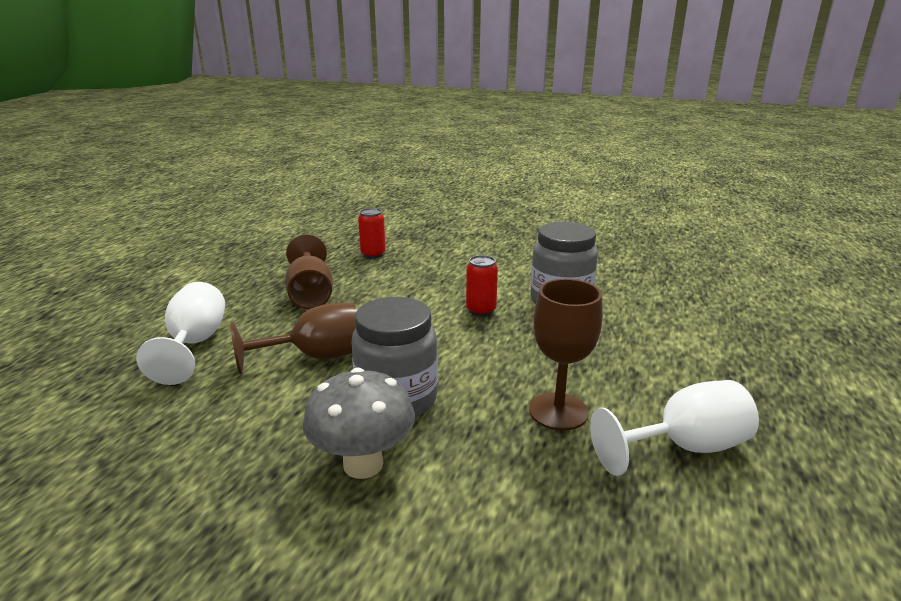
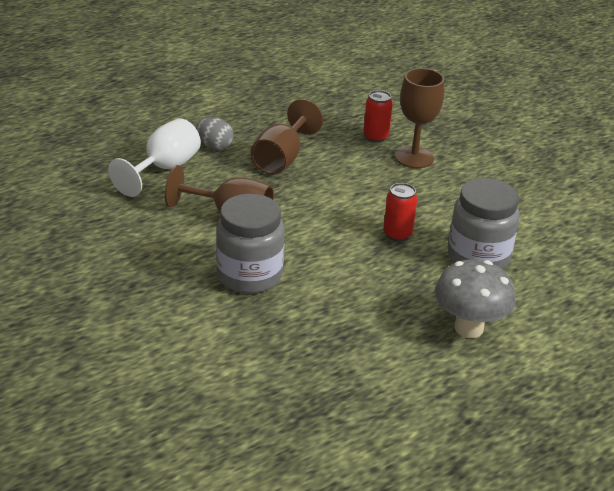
camera: 35 degrees right, 10 degrees up
(231, 307) = (214, 146): none -> grey egg
(363, 464) = (184, 306): grey mushroom -> grey mushroom (468, 328)
(558, 411) = (346, 340): brown goblet -> brown goblet (414, 157)
(684, 447) = (398, 408): white goblet -> none

